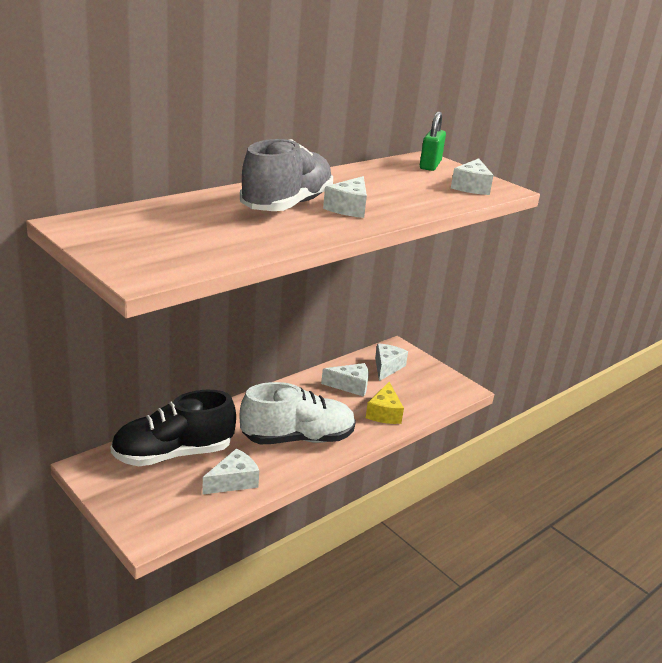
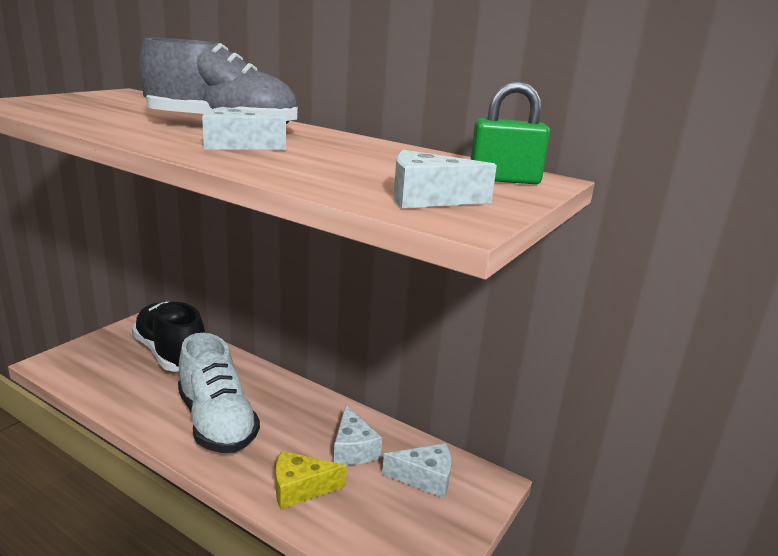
camera: 75 degrees right, 5 degrees down
(233, 481) = (130, 393): white cheese -> none

